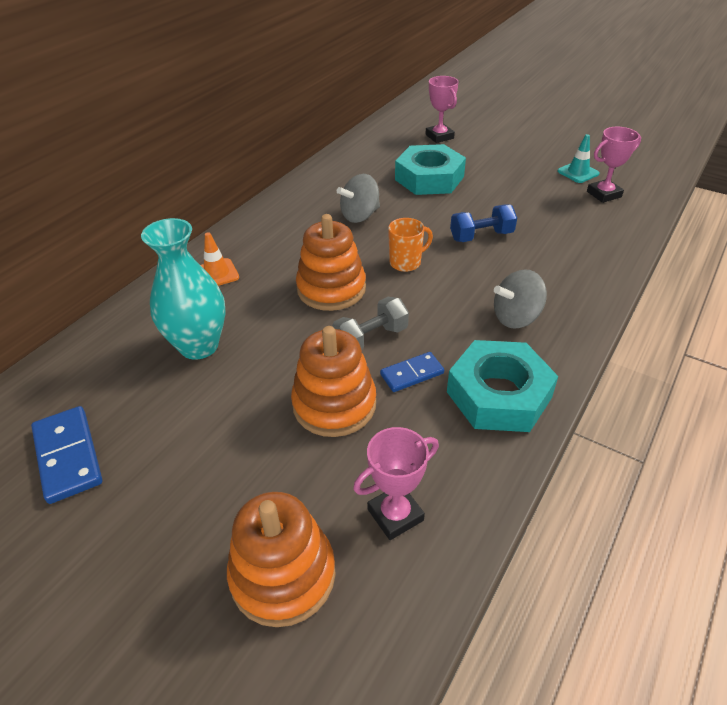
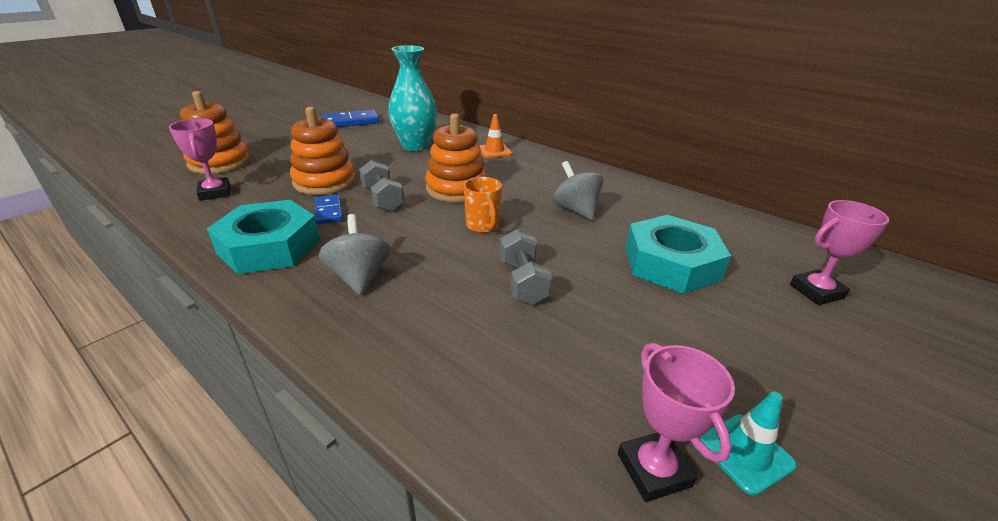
camera: 95 degrees right, 10 degrees down
(481, 236) = (523, 282): blue dumbbell -> grey dumbbell

